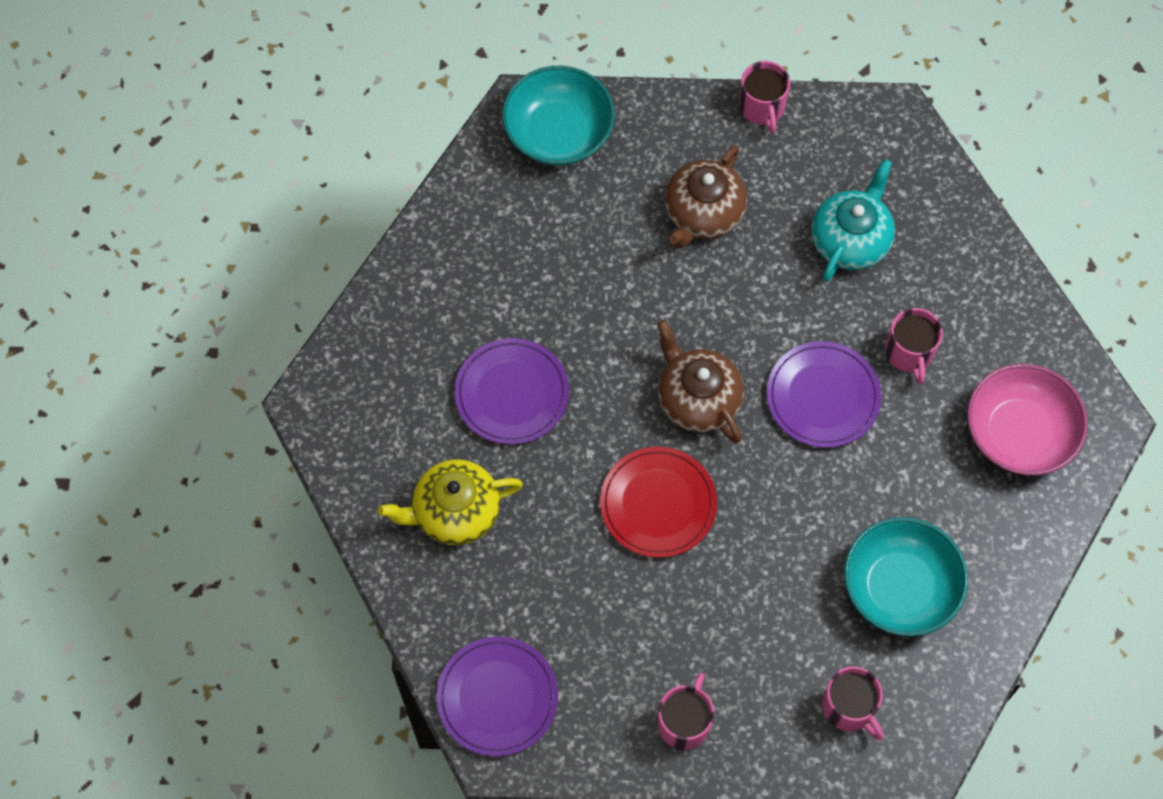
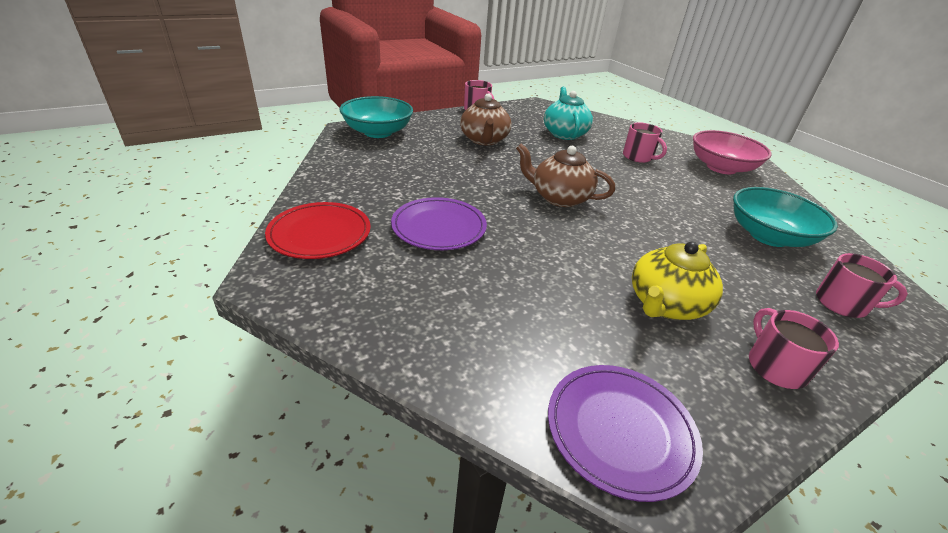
camera: 35 degrees left, 30 degrees down
(455, 512) = (451, 304): yellow teapot -> yellow teapot (665, 304)
(658, 504) = (593, 247): red plate -> red plate (320, 234)
(823, 397) = (621, 180): purple plate -> none

